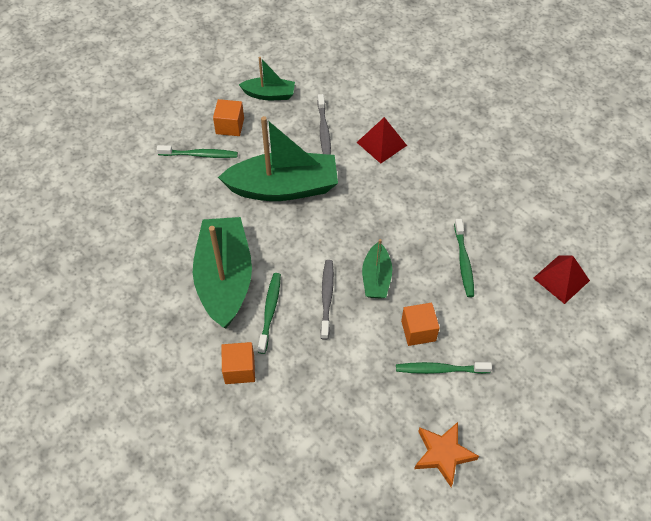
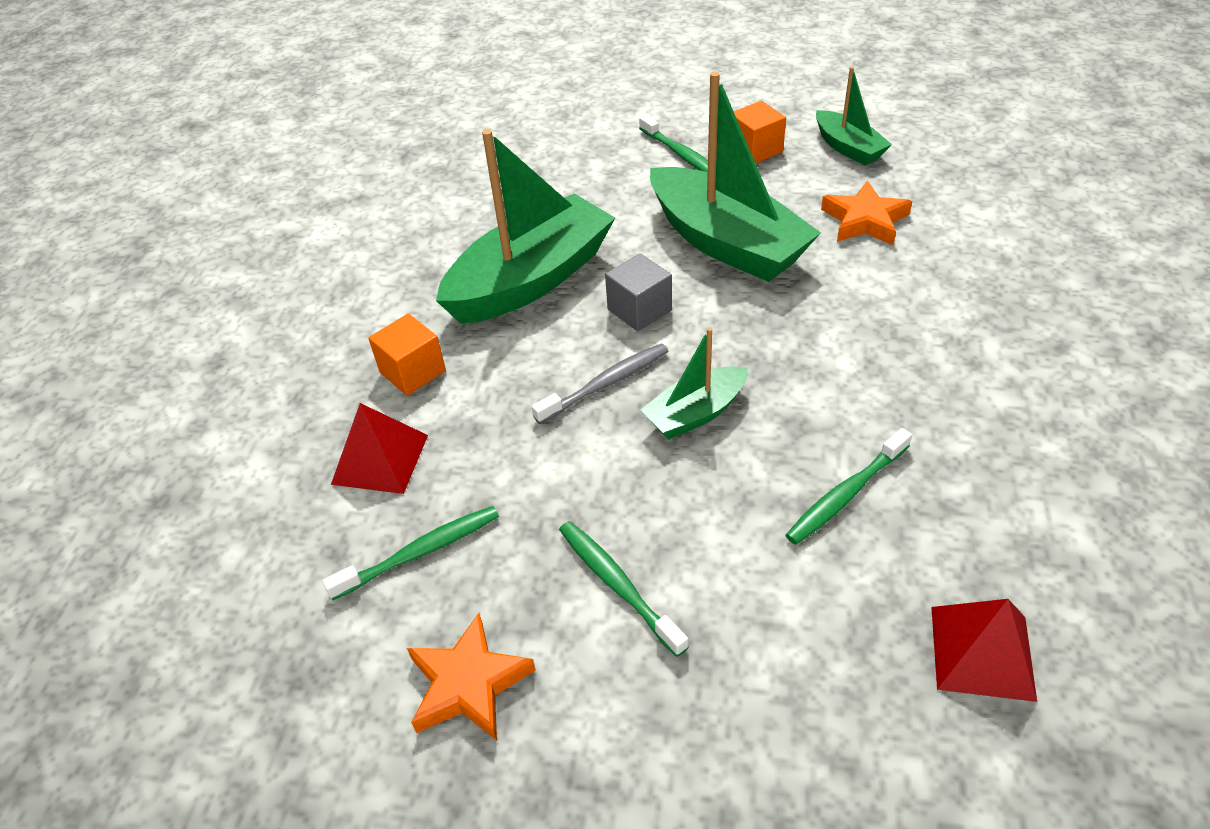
camera: 55 degrees right, 10 degrees down
(270, 311) = (526, 345): green toothbrush -> green toothbrush (420, 552)
(292, 252) = (639, 310): none -> grey cube
(324, 130) = (864, 220): grey toothbrush -> orange star
(381, 144) = (925, 281): red pyramid -> red pyramid (380, 459)
(418, 331) = (659, 515): orange cube -> none

